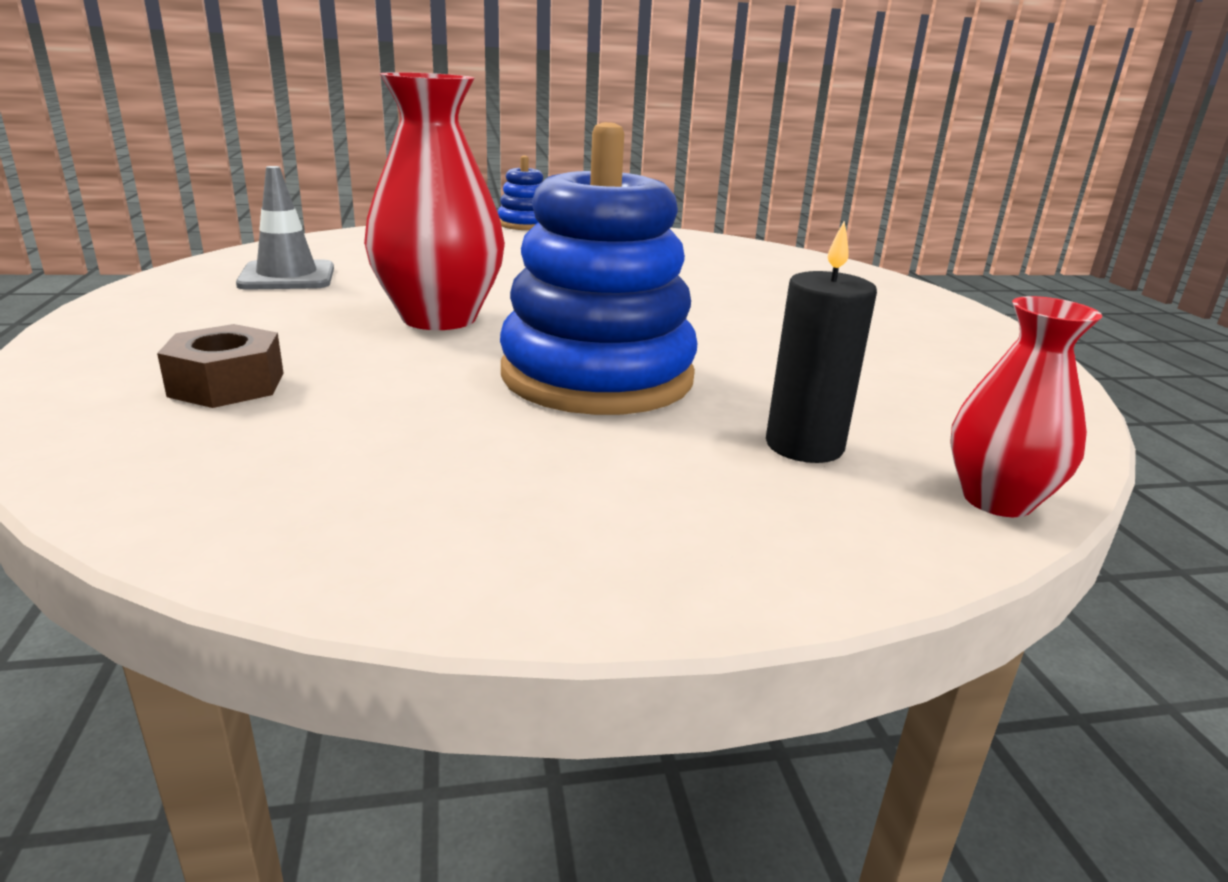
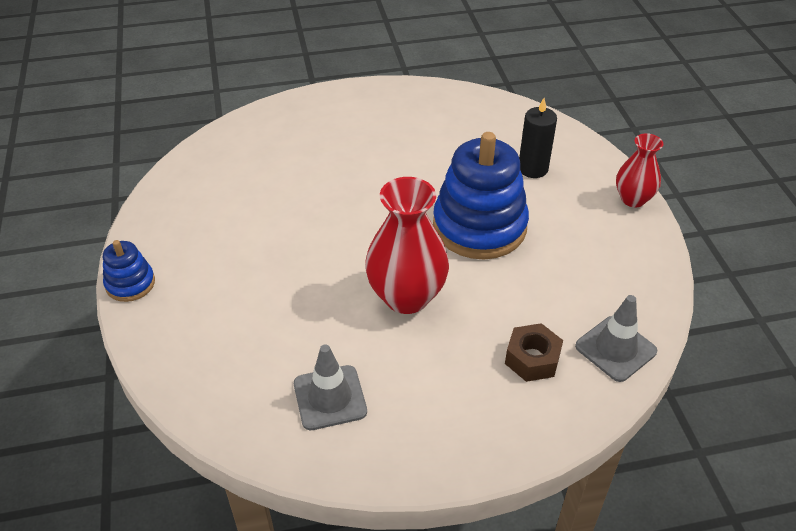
camera: 90 degrees left, 20 degrees up
(165, 464) = (615, 349): none -> grey traffic cone
(997, 500) = (559, 131): red vase -> red vase (633, 199)

